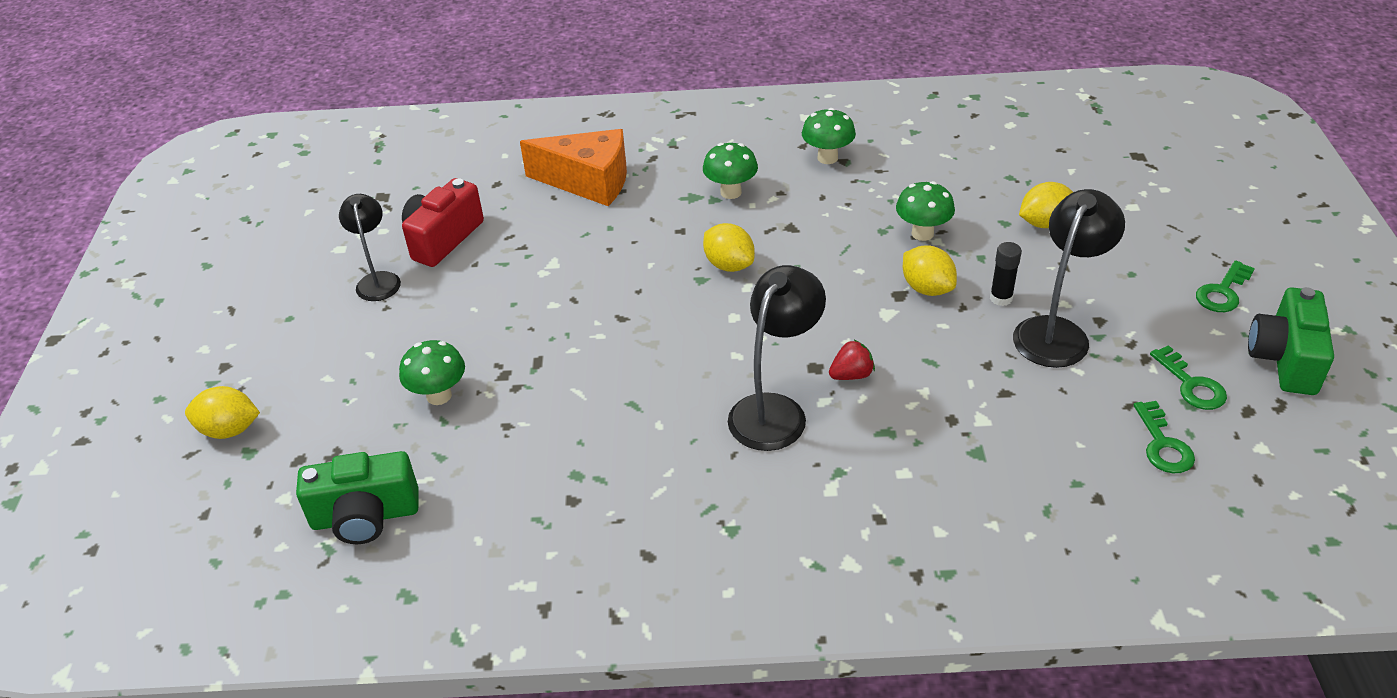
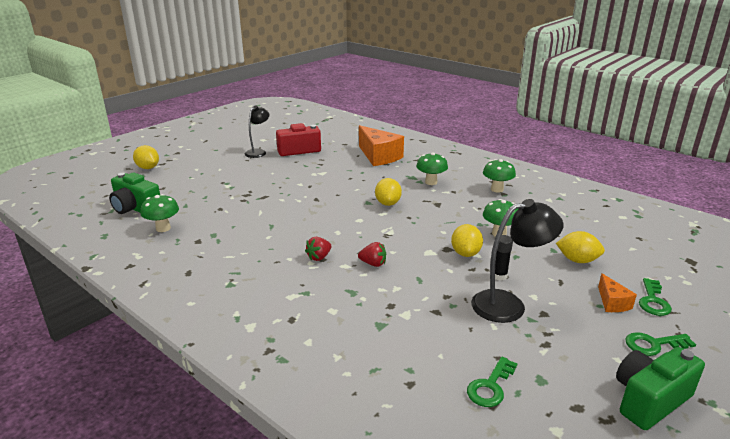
camera: 40 degrees right, 15 degrees down
(439, 396) = (216, 189): green mushroom -> green mushroom (163, 228)
(775, 410) = (319, 257): black lamp -> red strawberry
(1137, 262) = (612, 302): none -> orange cheese
(1191, 385) = (556, 372): green key -> green key (653, 301)

